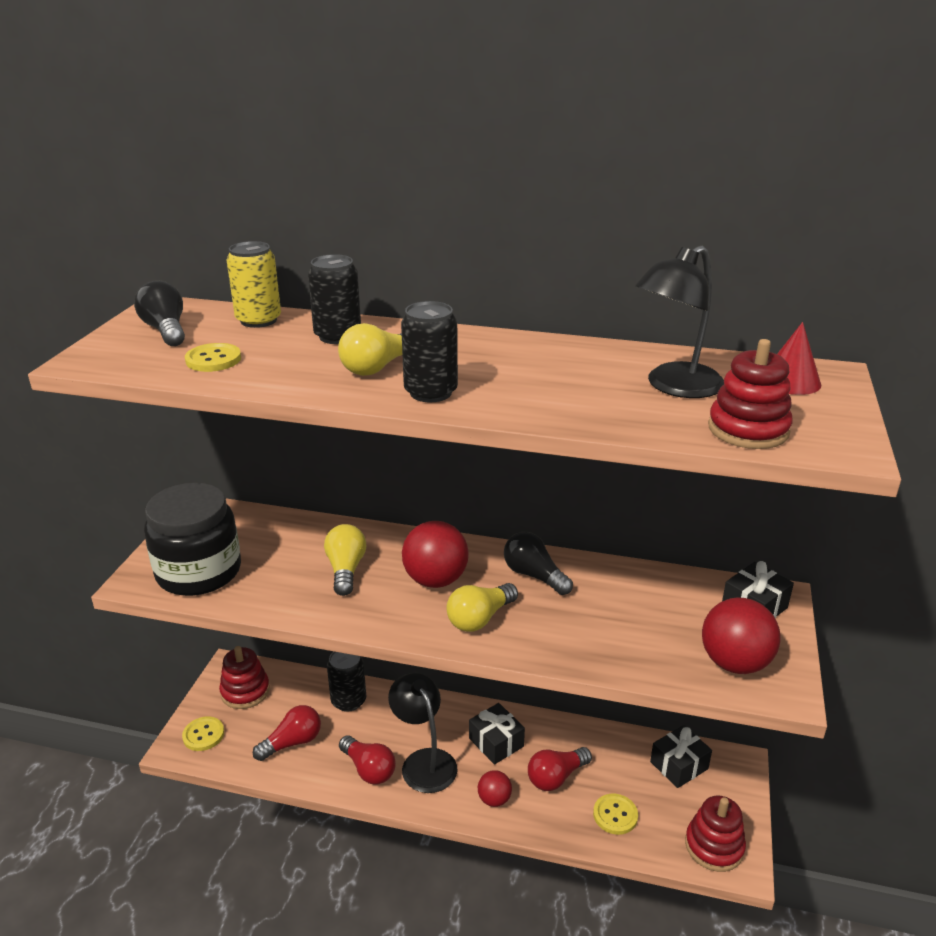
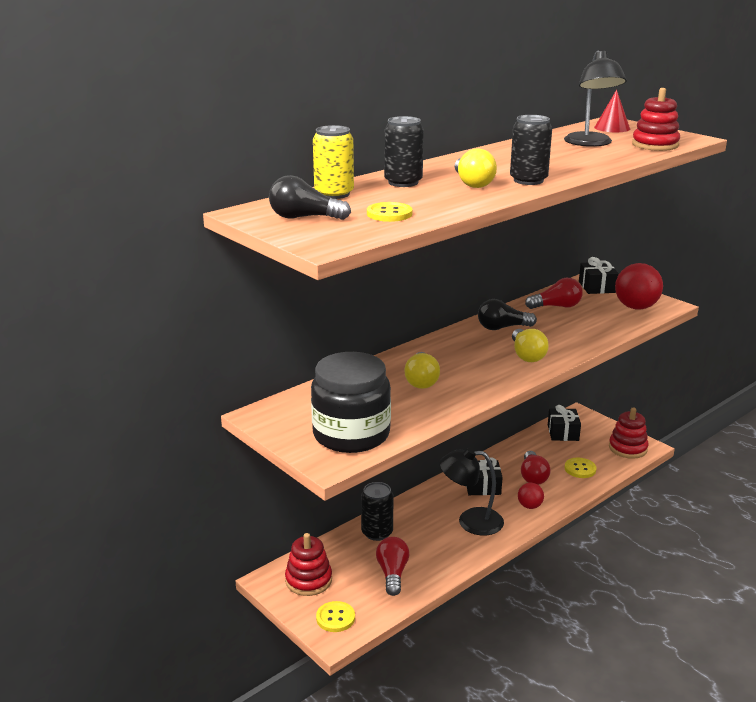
camera: 55 degrees left, 5 degrees down
(346, 570) = (421, 381): yellow light bulb -> yellow light bulb turned 120 degrees counterclockwise
(369, 769) = (455, 547): red light bulb -> red light bulb (556, 306)
(435, 580) = (470, 356): red ball -> none

